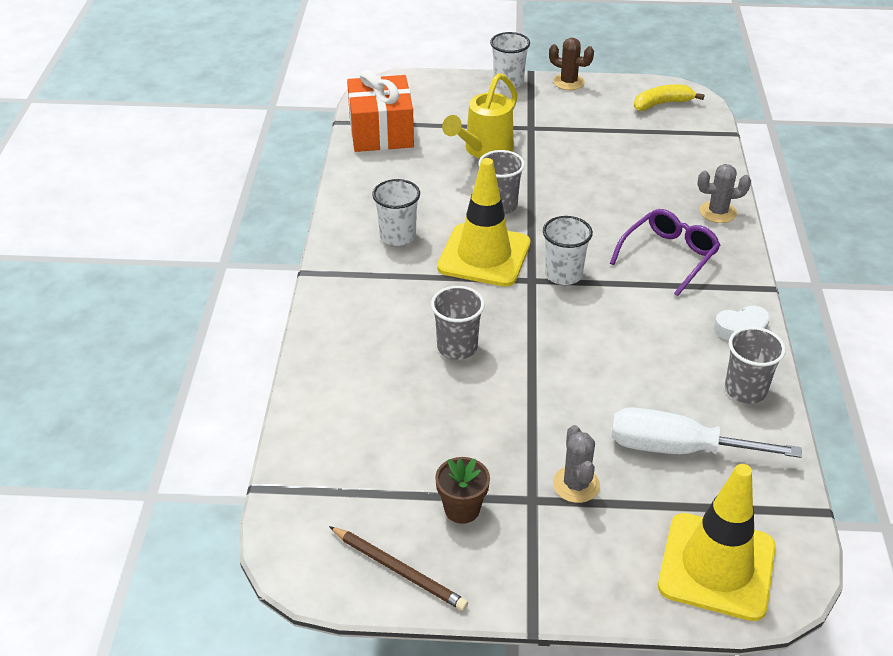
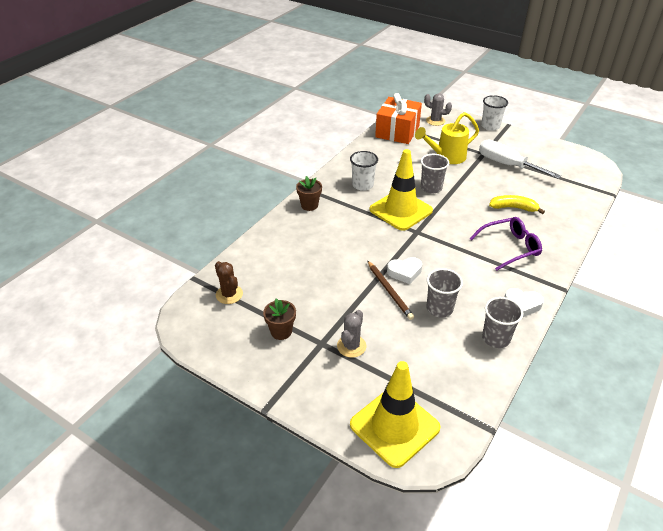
camera: 30 degrees right, 0 degrees up
(343, 298) = (309, 205): none -> brown flower pot
(399, 570) = (225, 347): brown pencil -> brown pencil (389, 291)
(457, 347) = (347, 251): grey cup -> grey cup (439, 308)
(562, 347) = (405, 272): none -> white heart
(563, 274) = (437, 235): white cup -> none
(568, 82) = (527, 136): brown cactus -> brown cactus (229, 294)
(662, 104) = (577, 164): yellow banana -> yellow banana (513, 208)
(677, 449) = (426, 352): white screwdriver -> white screwdriver (507, 165)
(718, 212) = (562, 234): grey cactus -> grey cactus (435, 121)

